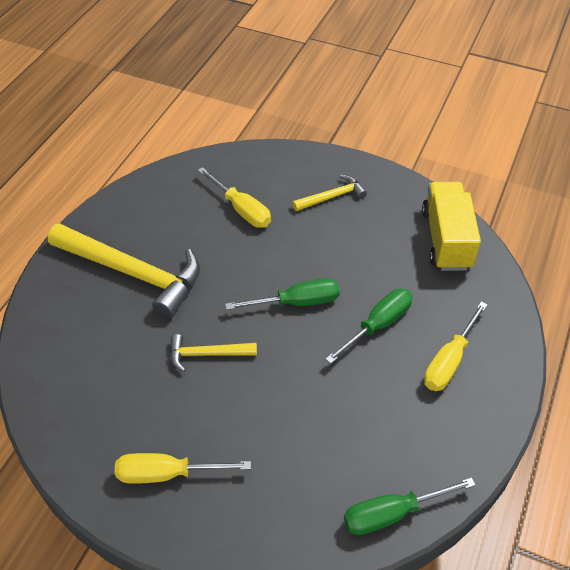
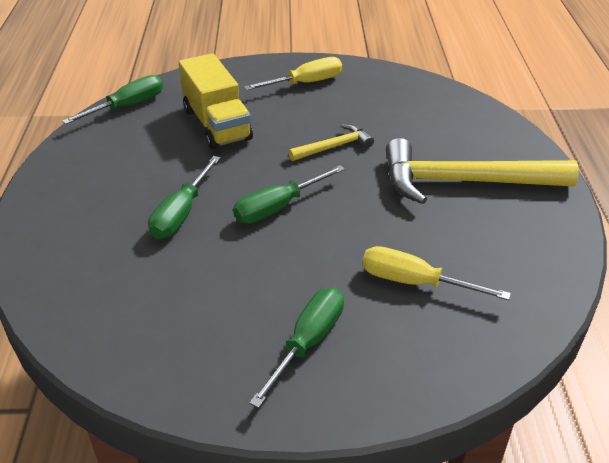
camera: 155 degrees right, 10 degrees down
(332, 197) = (308, 342): yellow hammer -> green screwdriver
(446, 239) = (121, 334): yellow truck -> yellow truck (217, 124)
(449, 361) = (96, 205): yellow screwdriver -> none

